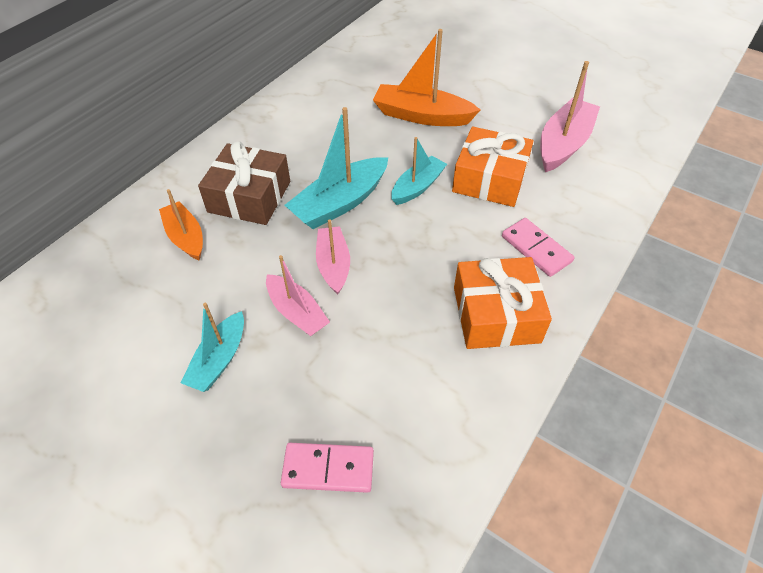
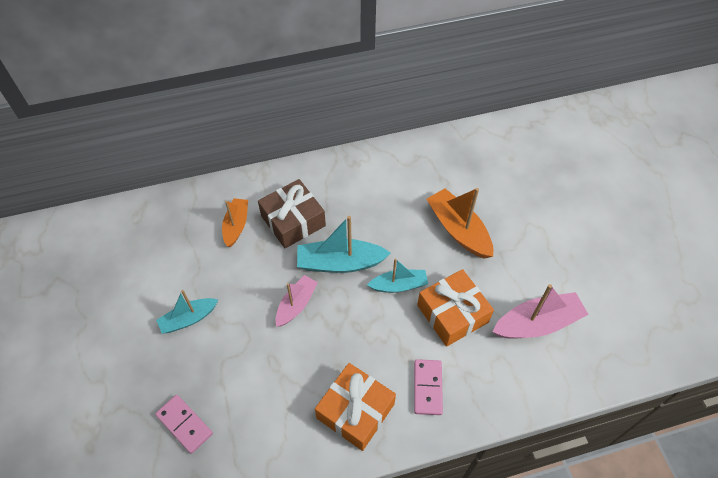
camera: 40 degrees right, 5 degrees up
(297, 312) = (250, 320): pink boat -> none

